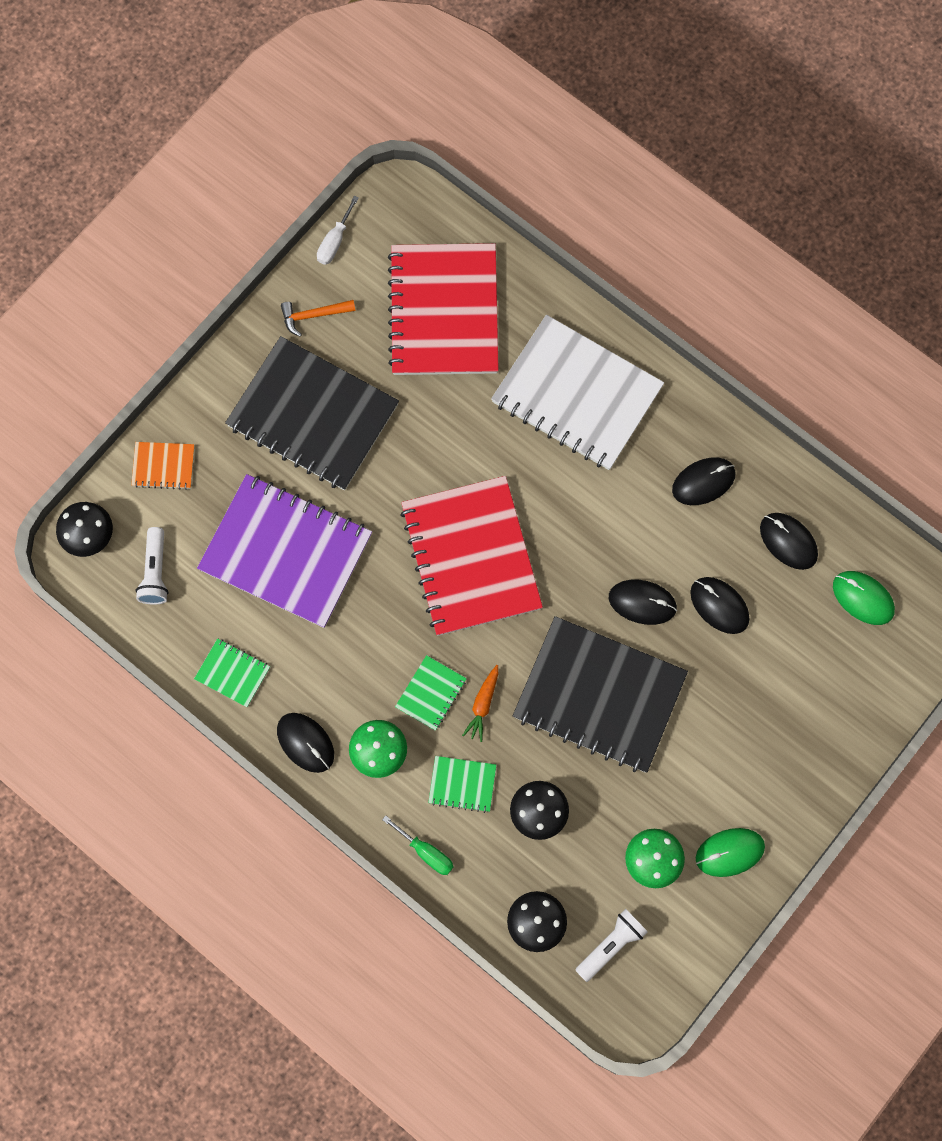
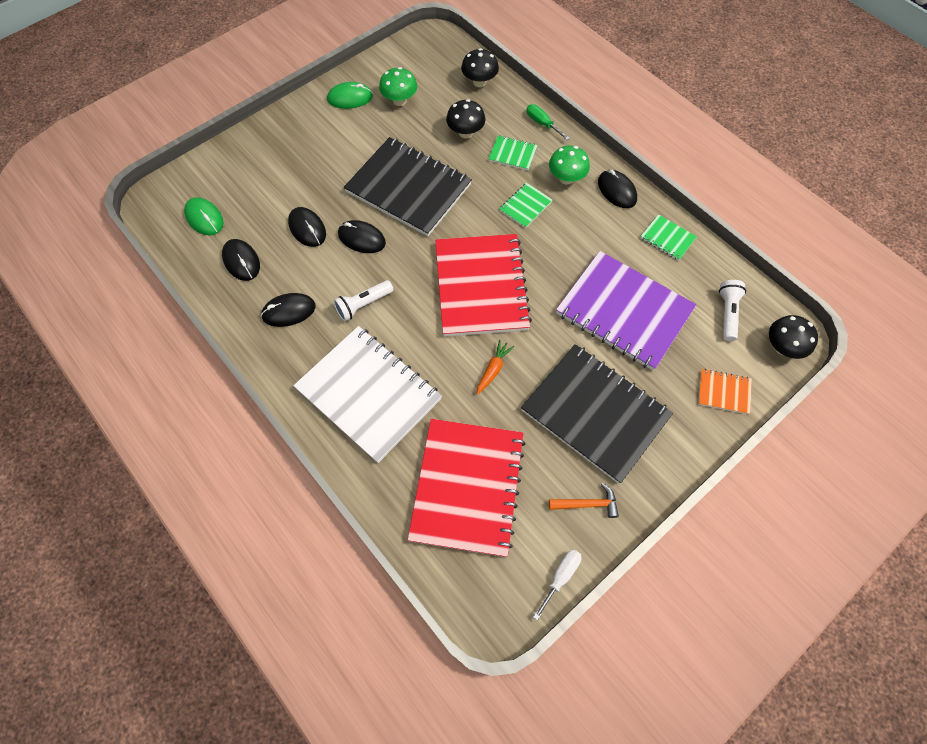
camera: 170 degrees left, 10 degrees down
(482, 705) = (490, 194): orange carrot -> orange carrot (493, 369)
(611, 945) = (436, 67): white flashlight -> white flashlight (363, 305)

